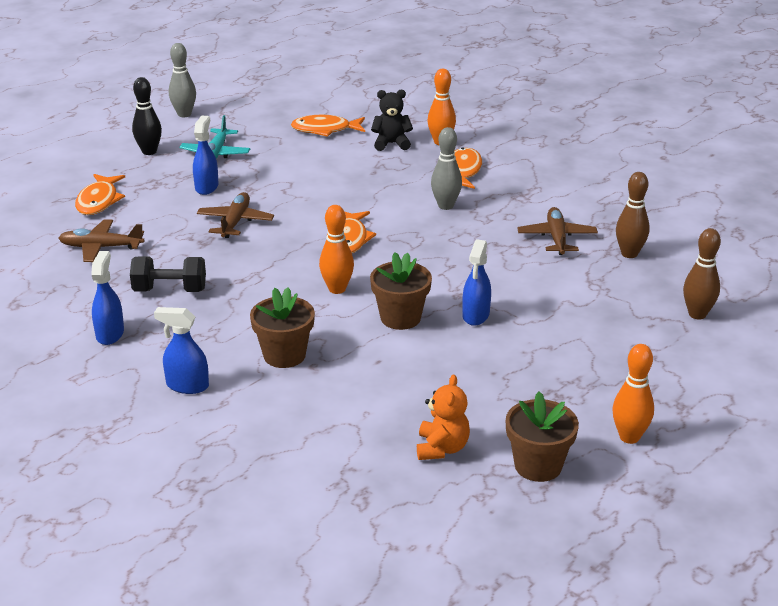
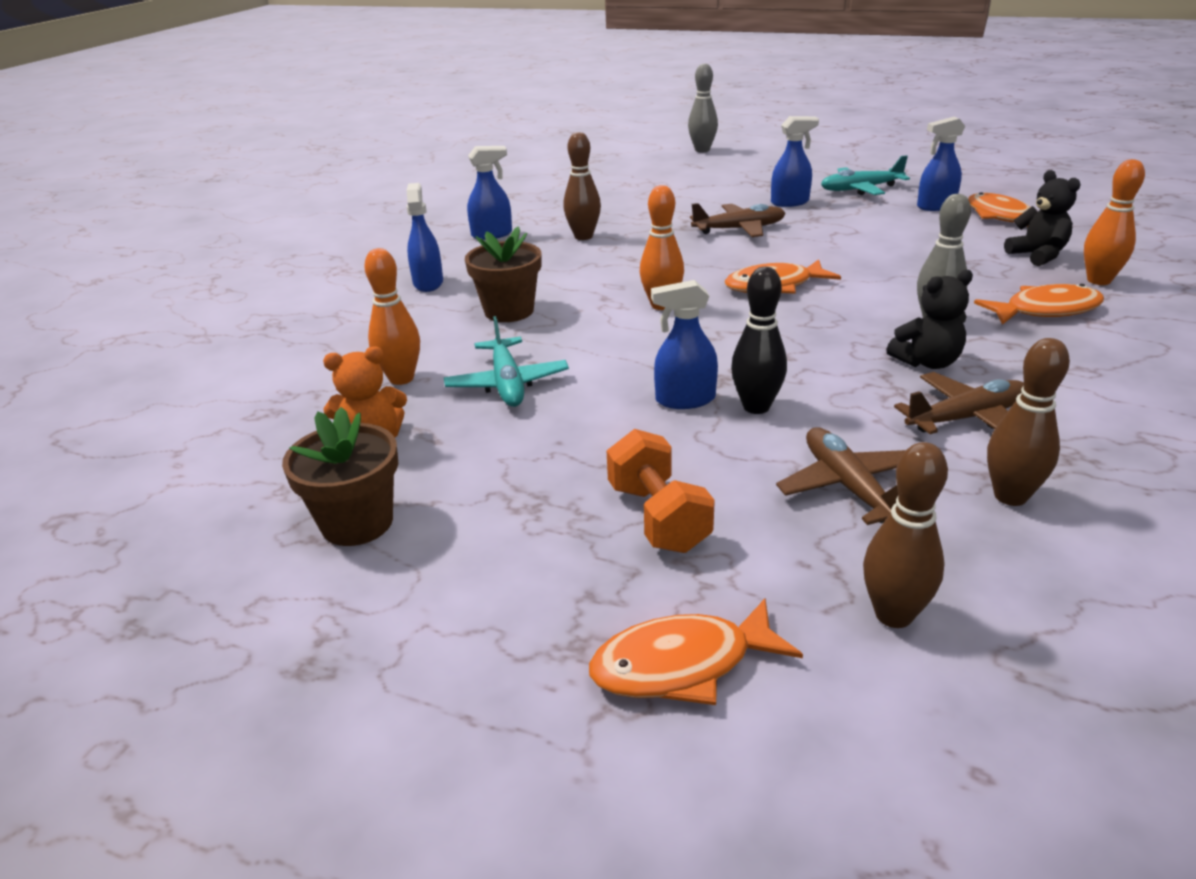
camera: 70 degrees right, 0 degrees up
(99, 201) = (705, 175): orange fish -> orange fish (682, 665)
(101, 247) = (629, 196): brown plane -> brown plane (848, 487)
(149, 152) = (821, 167): black bowling pin -> black bowling pin (756, 407)
(170, 290) = (583, 236): black dumbbell -> brown bowling pin
(184, 114) = (917, 160): grey bowling pin -> grey bowling pin (702, 150)
(280, 142) = (935, 206): none -> blue spray bottle
(400, 318) = (634, 353): brown flower pot -> none
(402, 378) = (507, 383): none -> turquoise plane
(492, 226) = (927, 362): none -> black teddy bear
(592, 356) = (658, 517): none -> orange dumbbell
(629, 437) = (458, 598): orange bowling pin -> orange bowling pin (401, 378)

